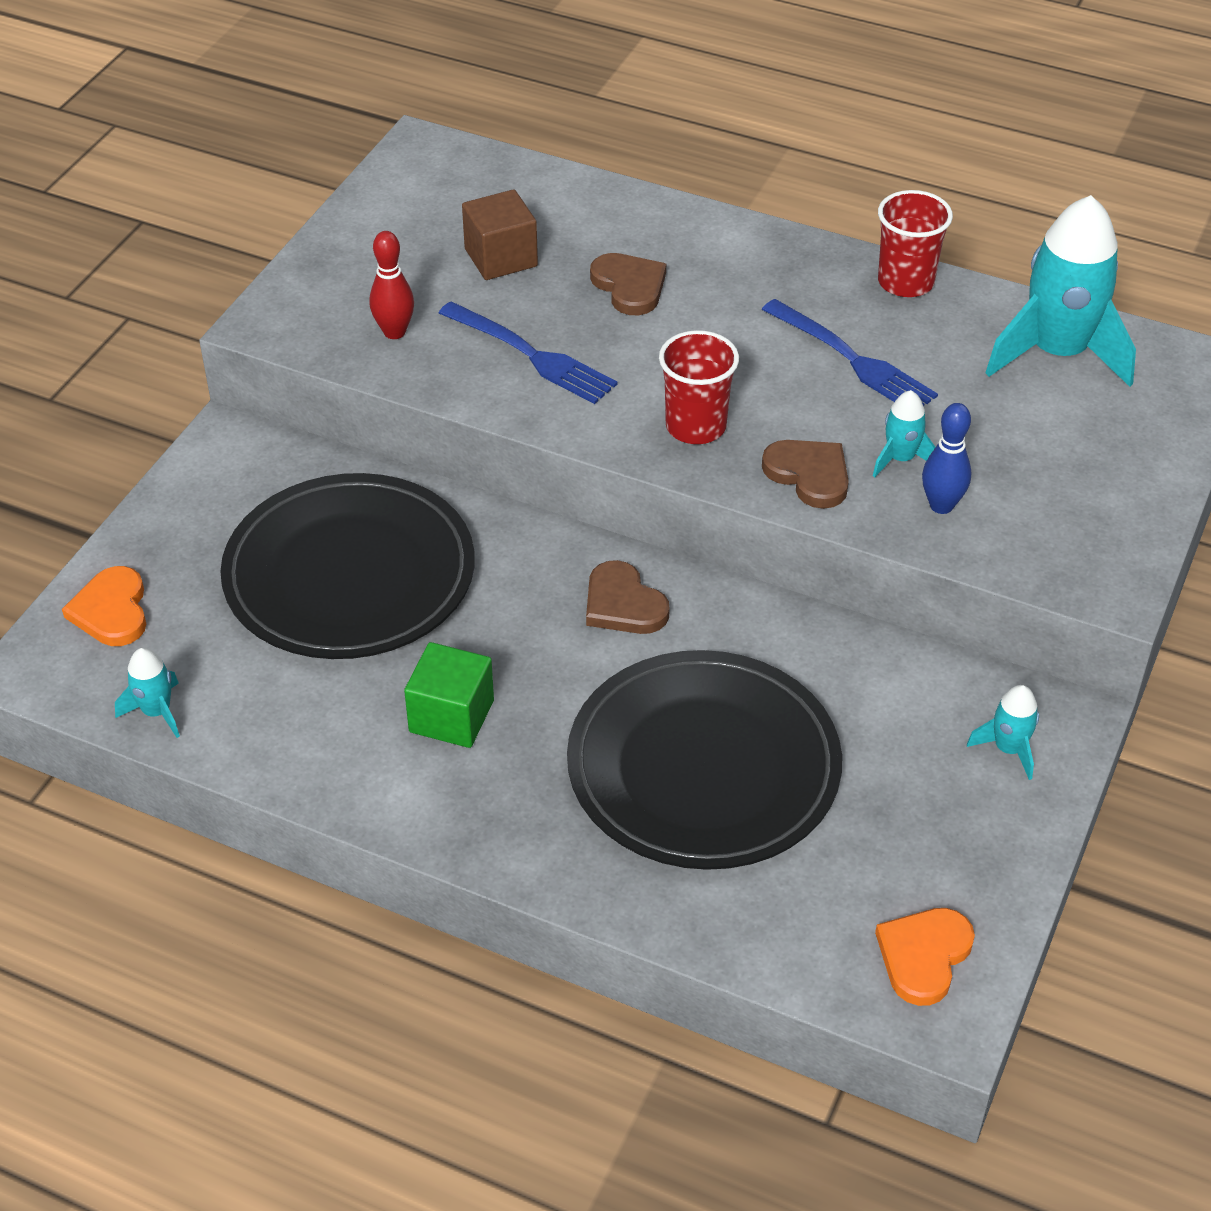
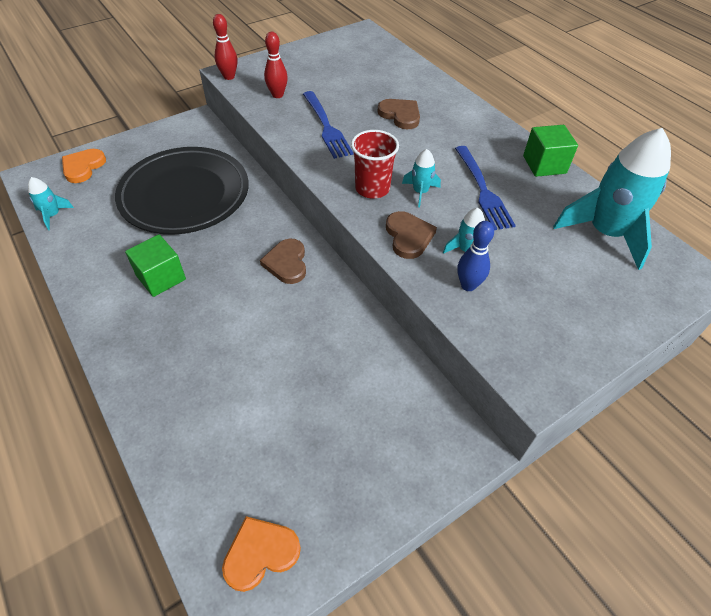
camera: 30 degrees right, 5 degrees up
(272, 332) = (229, 77): none -> red bowling pin
(501, 257) = (353, 83): brown cube -> none
(629, 286) = (400, 115): brown heart -> brown heart turned 45 degrees counterclockwise
(703, 767) = (247, 366): black plate -> none
(905, 282) = (544, 164): red cup -> green cube
(1008, 749) = (418, 447): turquoise rocket -> turquoise rocket (420, 192)

